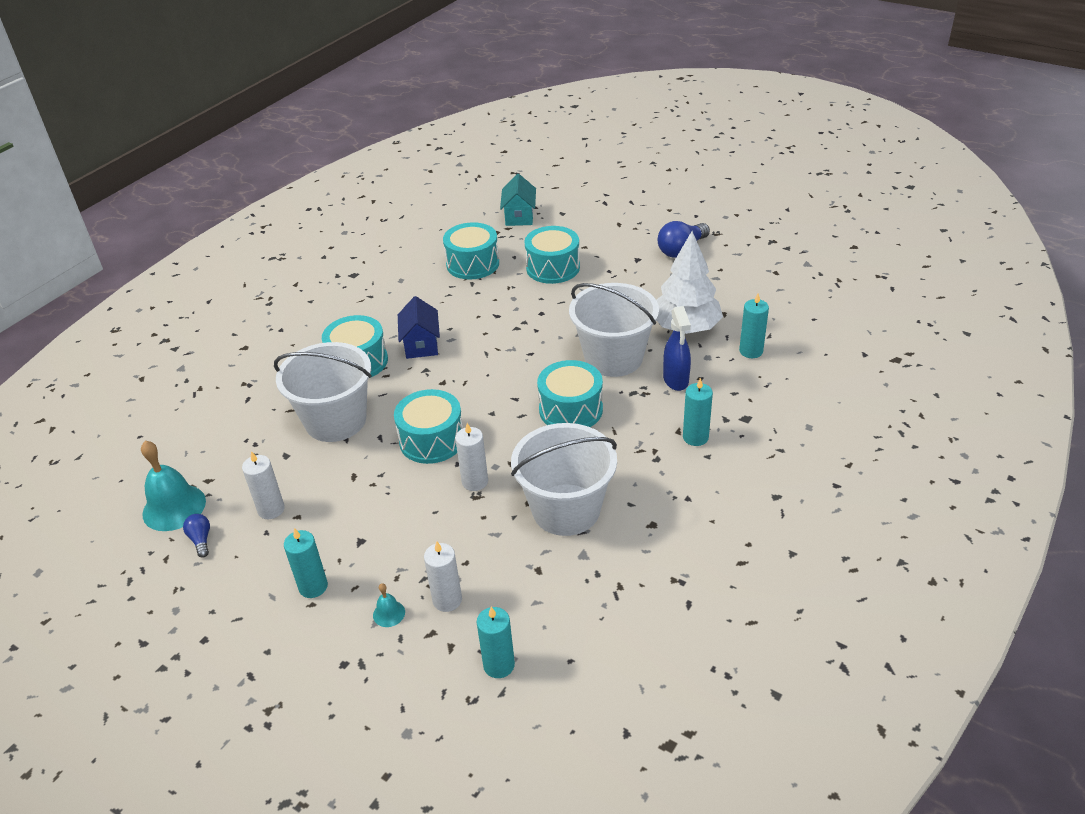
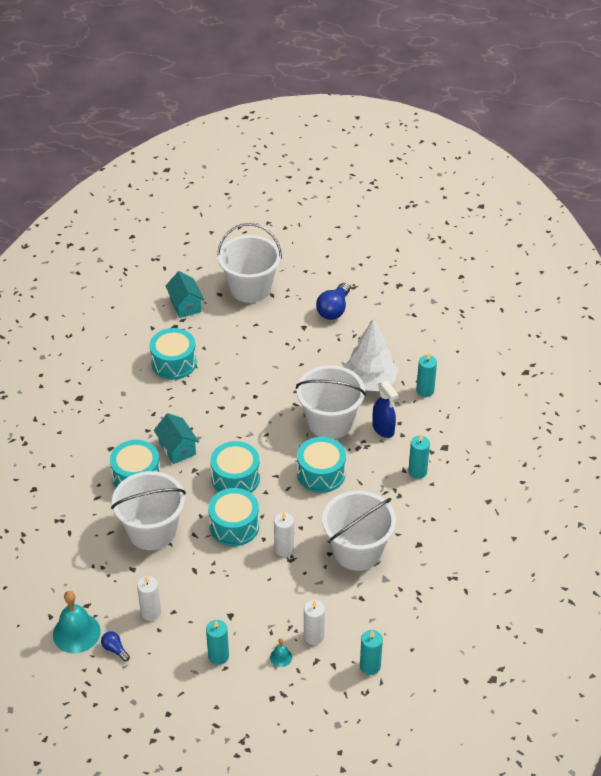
camera: 25 degrees left, 5 degrees up
(421, 344) = (177, 448): blue house -> turquoise house
(553, 268) = (241, 351): turquoise drum -> turquoise drum (235, 478)
(598, 214) = (250, 288): none -> white bucket

